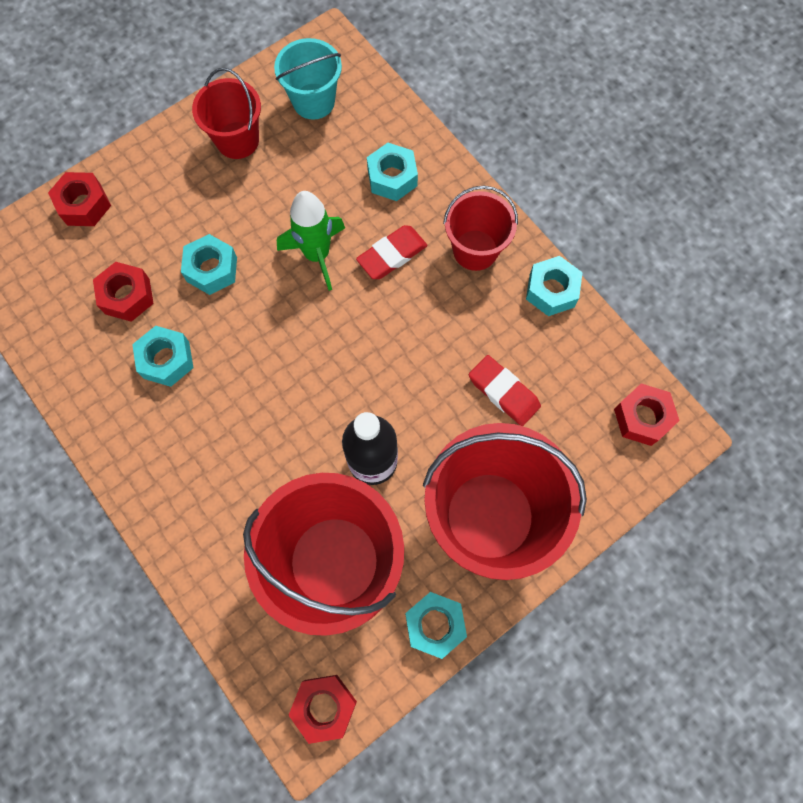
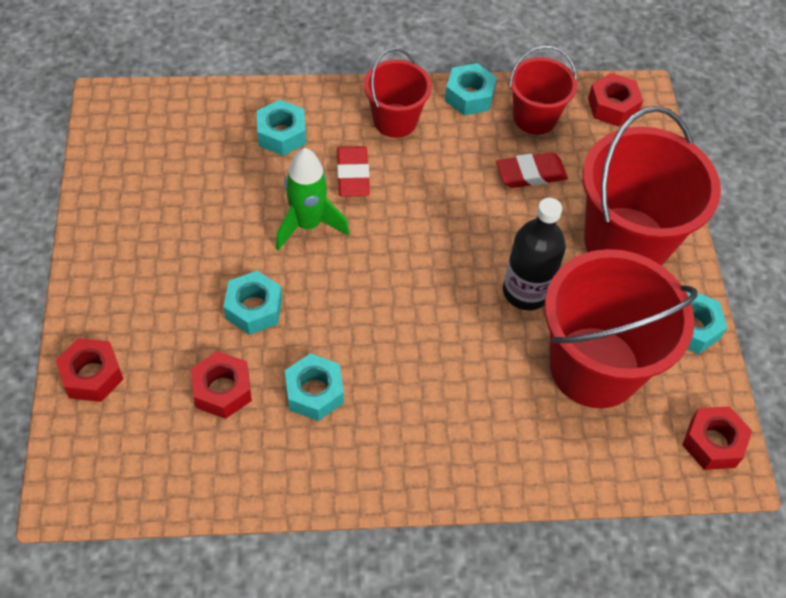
camera: 60 degrees left, 15 degrees down
(237, 140) = (141, 219): red bucket -> red bucket (535, 118)
(313, 101) = (156, 144): turquoise bucket -> none

